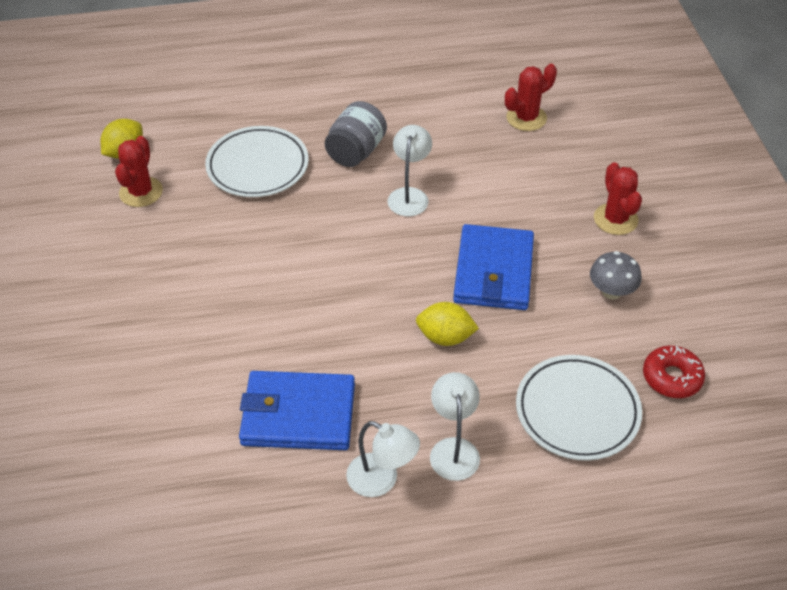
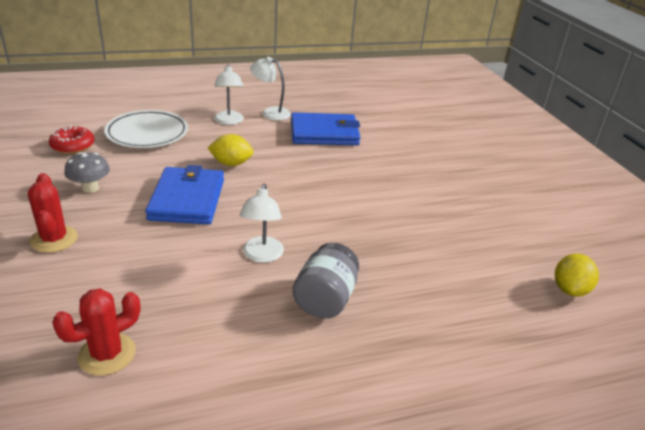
camera: 170 degrees right, 15 degrees down
(141, 192) = (521, 252): red cactus -> none
(257, 166) = (425, 279): white plate -> none

